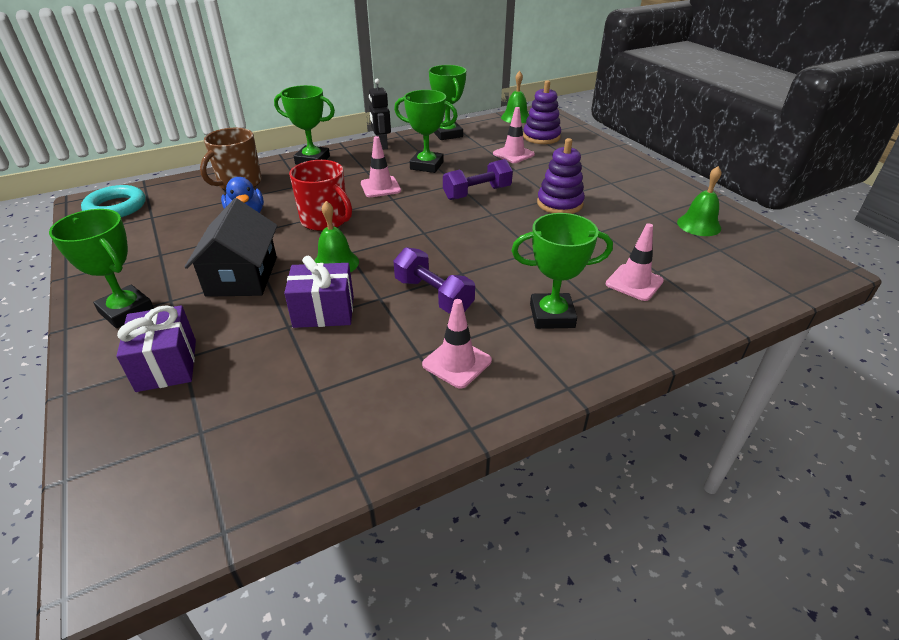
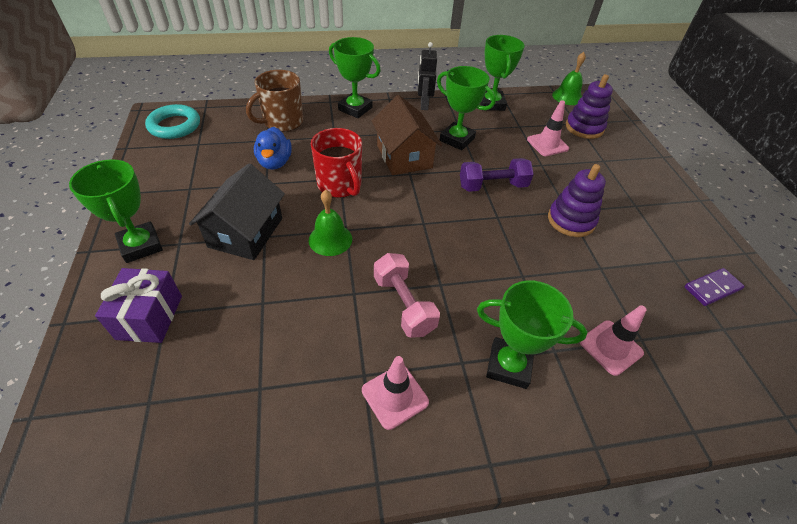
camera: 15 degrees right, 10 degrees up
(324, 312) = (299, 295): purple gift -> none
(380, 187) = (404, 156): pink traffic cone -> brown house
(433, 295) = (403, 305): purple dumbbell -> pink dumbbell
(699, 225) = (712, 288): green bell -> purple domino

